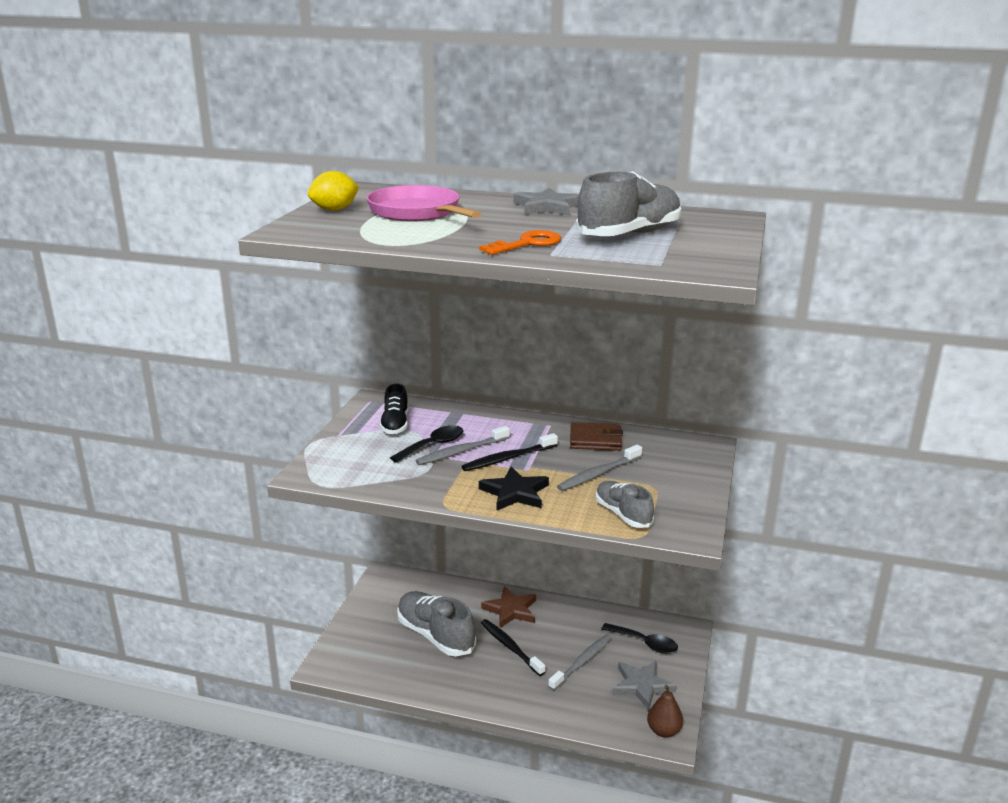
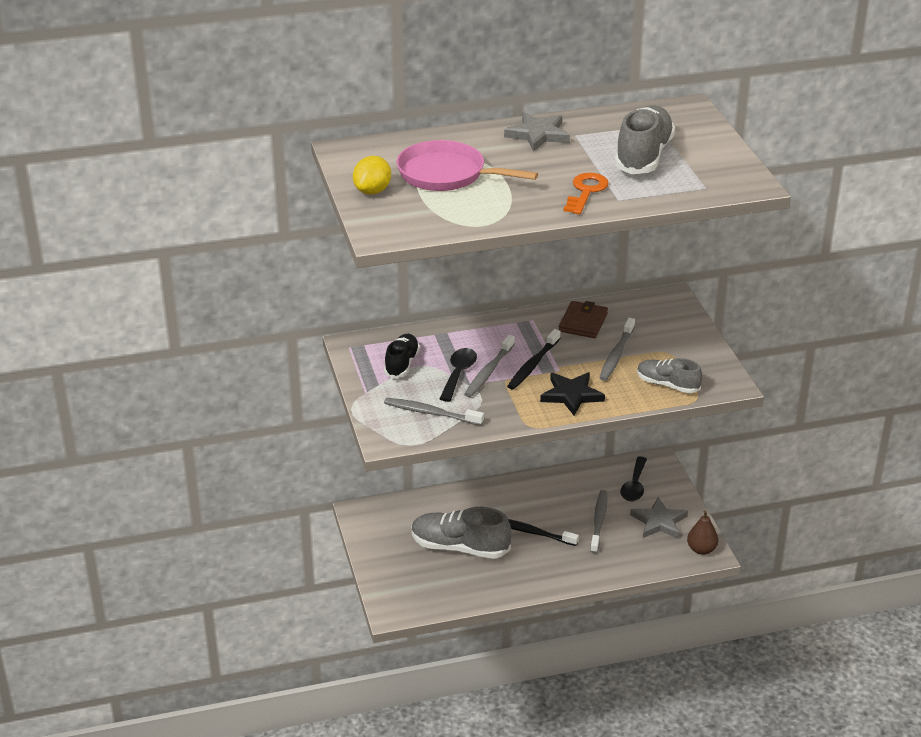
camera: 30 degrees left, 10 degrees up
(370, 467) = (431, 413): none -> grey toothbrush
(395, 424) = (402, 364): black shoe -> black shoe turned 135 degrees counterclockwise
(511, 610) = (502, 500): brown star -> none
(595, 440) = (583, 322): brown wallet -> brown wallet turned 45 degrees counterclockwise
(645, 643) = (634, 486): black spoon -> black spoon turned 105 degrees clockwise

